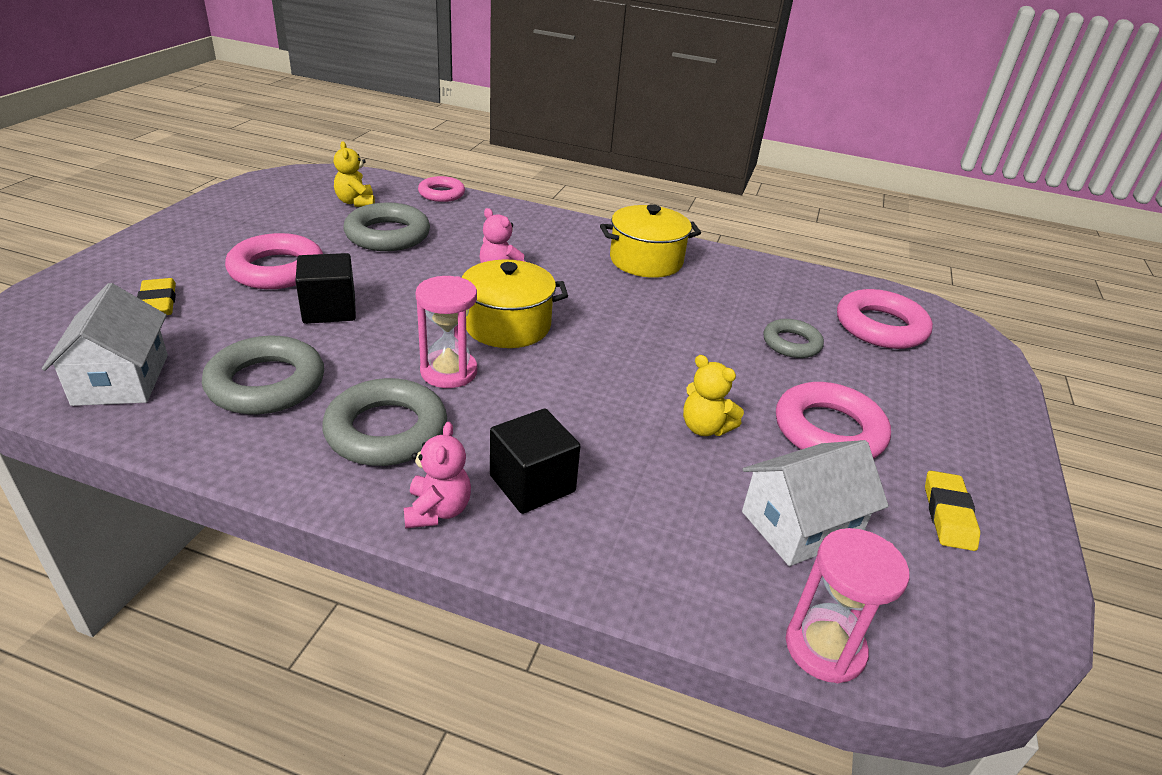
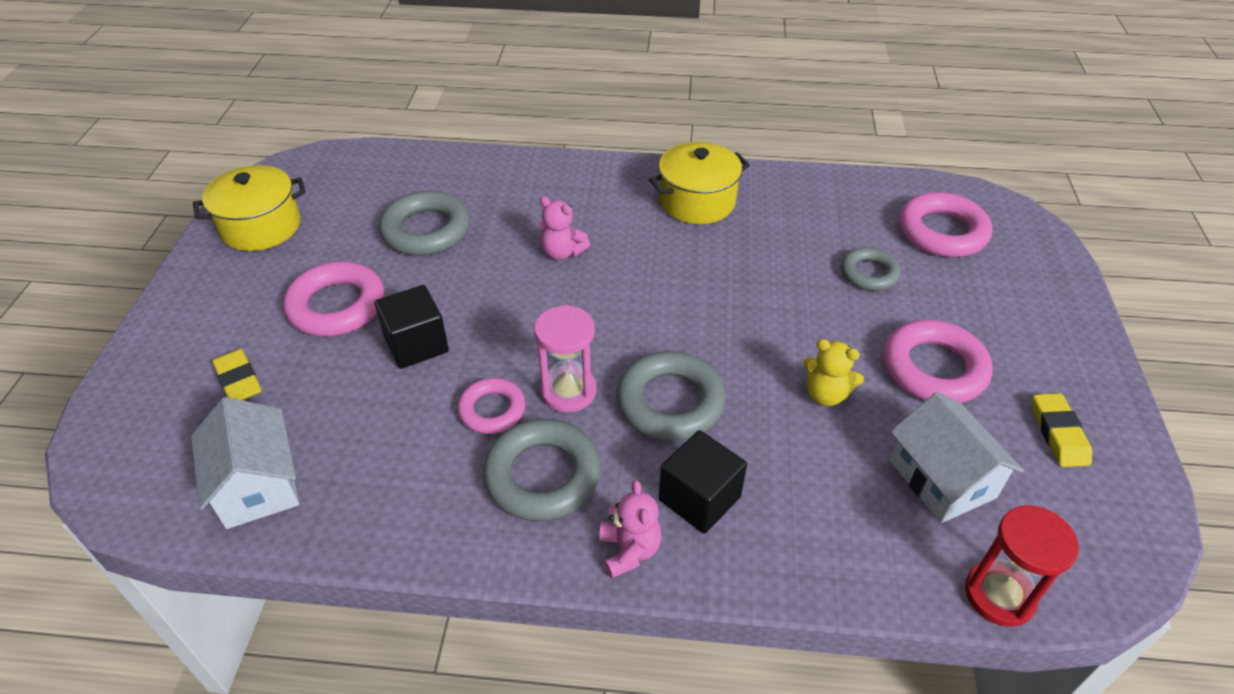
camera: 10 degrees left, 10 degrees up
(266, 384) = (402, 452): grey ring -> grey ring (670, 402)
(356, 202) = (371, 193): yellow teddy bear -> none
(441, 194) = (455, 159): pink ring -> pink ring (492, 410)
(507, 325) = (598, 319): yellow pot -> yellow pot (261, 227)
(800, 525) = (942, 479): white house -> white house turned 75 degrees counterclockwise
(825, 648) = (999, 595): pink hourglass -> red hourglass

